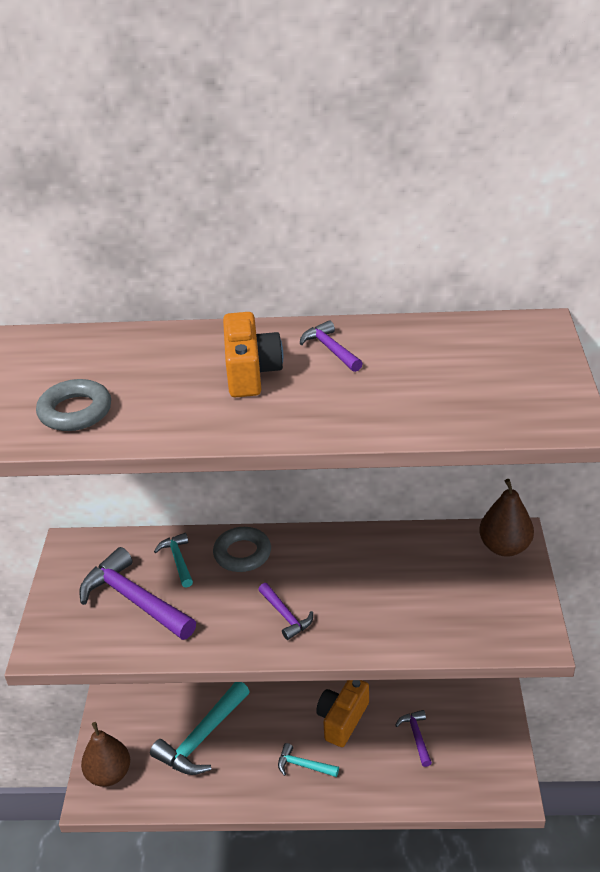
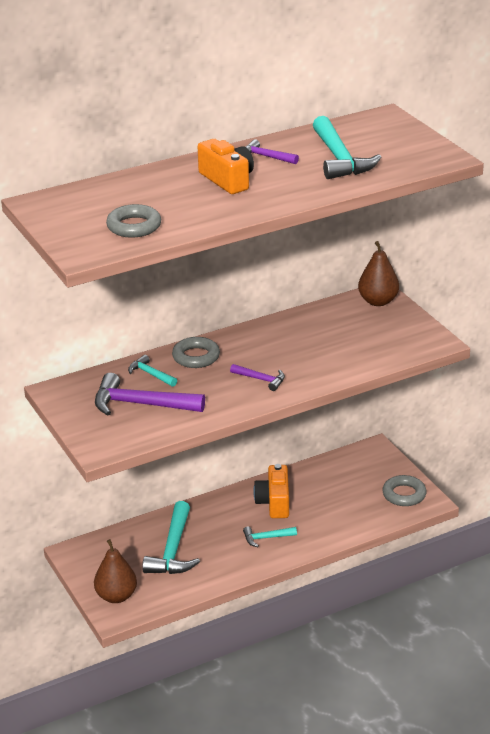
camera: 30 degrees left, 5 degrees down
(416, 736) = (337, 493): purple hammer -> none
(419, 379) = (340, 159): none -> turquoise hammer
(490, 772) = (404, 494): none -> grey ring

